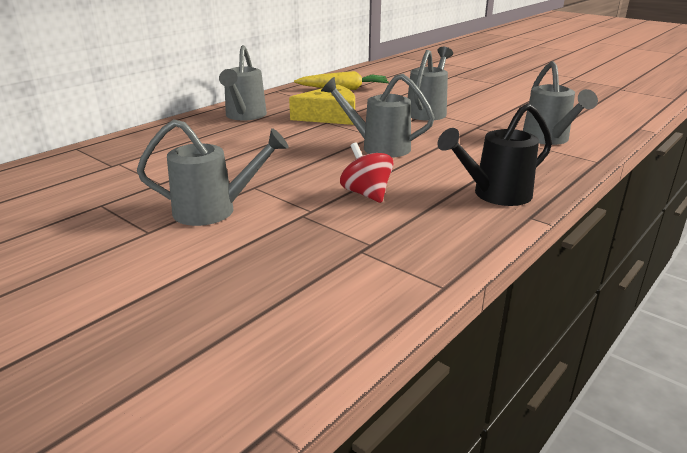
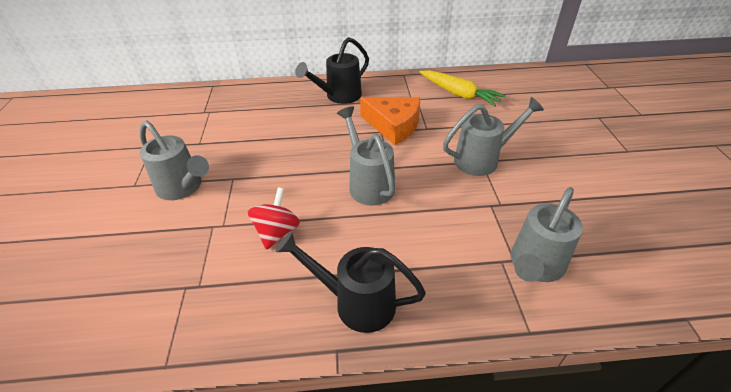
camera: 45 degrees right, 15 degrees up
(244, 116) = (339, 96): grey watering can -> black watering can
(330, 116) = (393, 125): yellow cheese -> orange cheese

